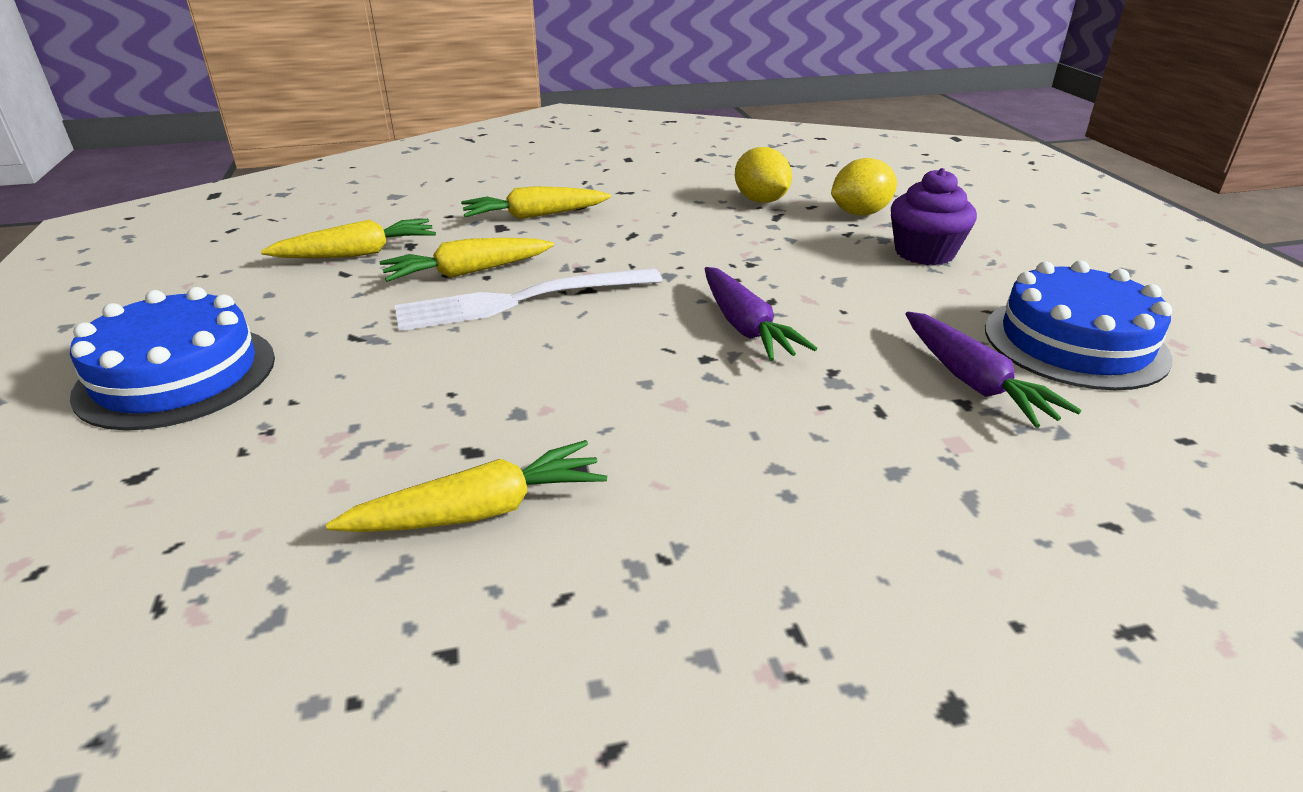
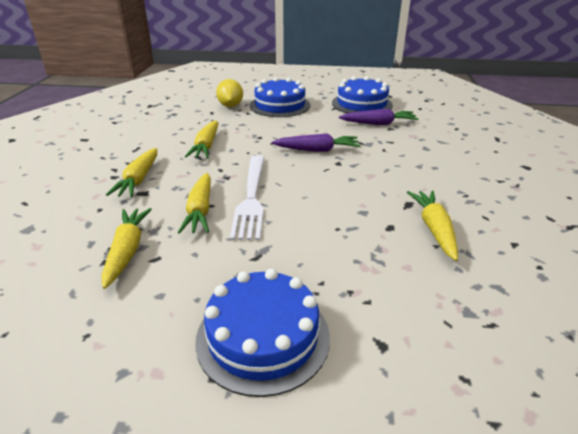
camera: 70 degrees left, 0 degrees up
(674, 231) = (206, 146): none -> yellow carrot
(760, 201) = (192, 120): yellow lemon -> none
(924, 253) = (280, 105): purple cupcake -> blue cake

